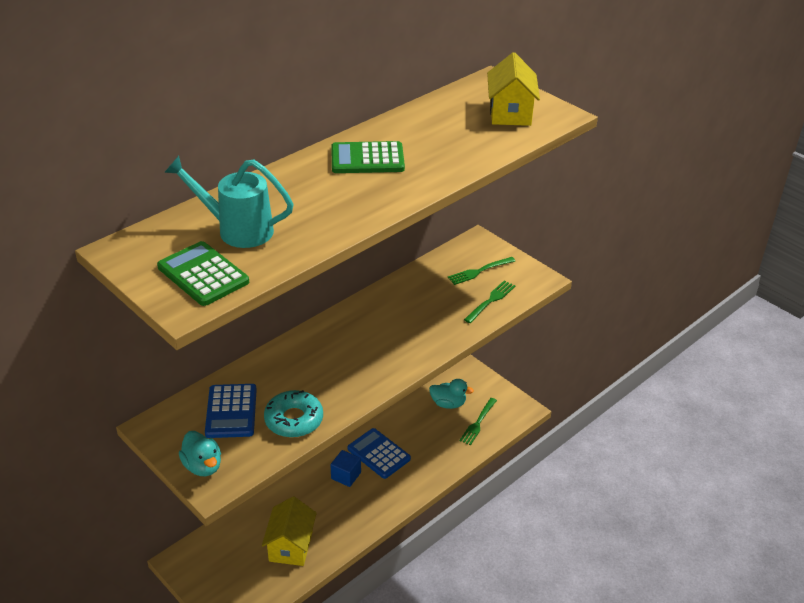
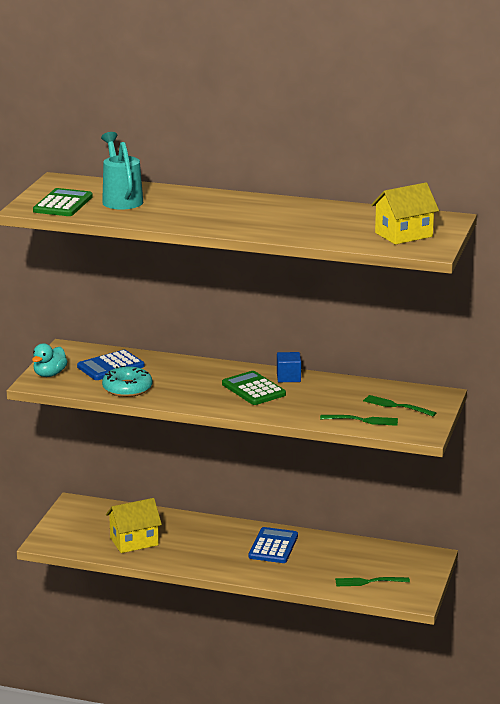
camera: 60 degrees right, 15 degrees down
(346, 475) = (232, 540): blue cube -> blue cube (288, 377)
(367, 159) = (260, 210): green calculator -> green calculator (253, 389)
(448, 404) = (375, 560): turquoise duck -> none

